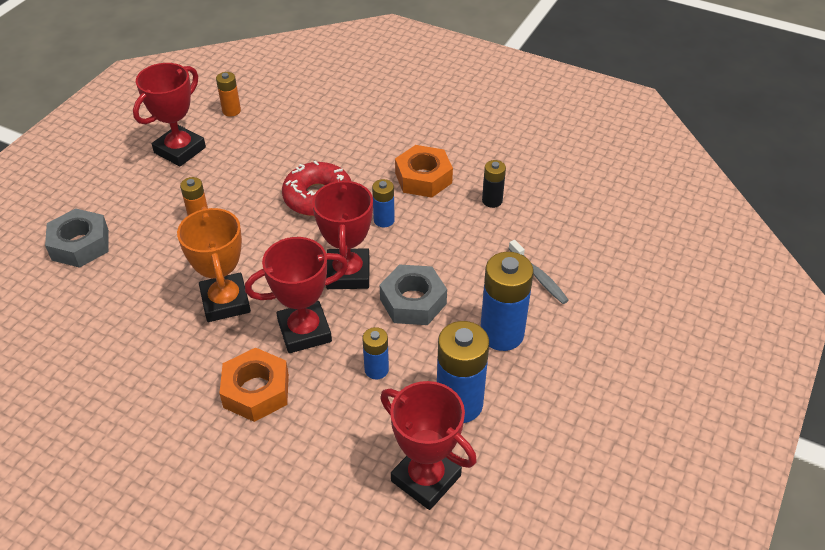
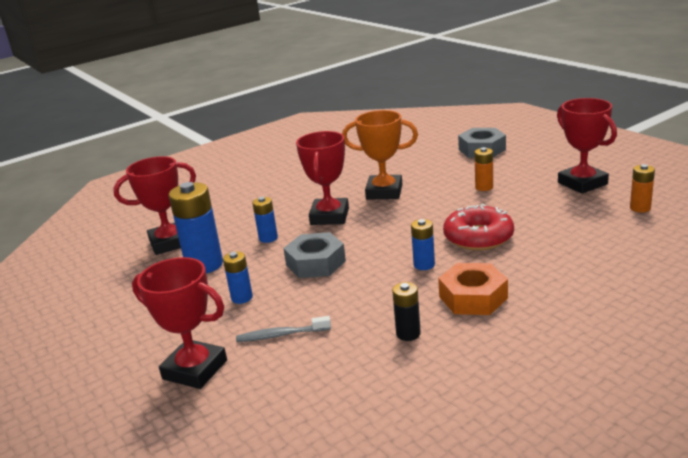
camera: 120 degrees right, 20 degrees down
(256, 391) = (297, 197): orange nut -> none
(348, 273) = (372, 239): red trophy -> red trophy (195, 369)
(501, 334) = (242, 298): blue battery -> blue battery, size x0.53

